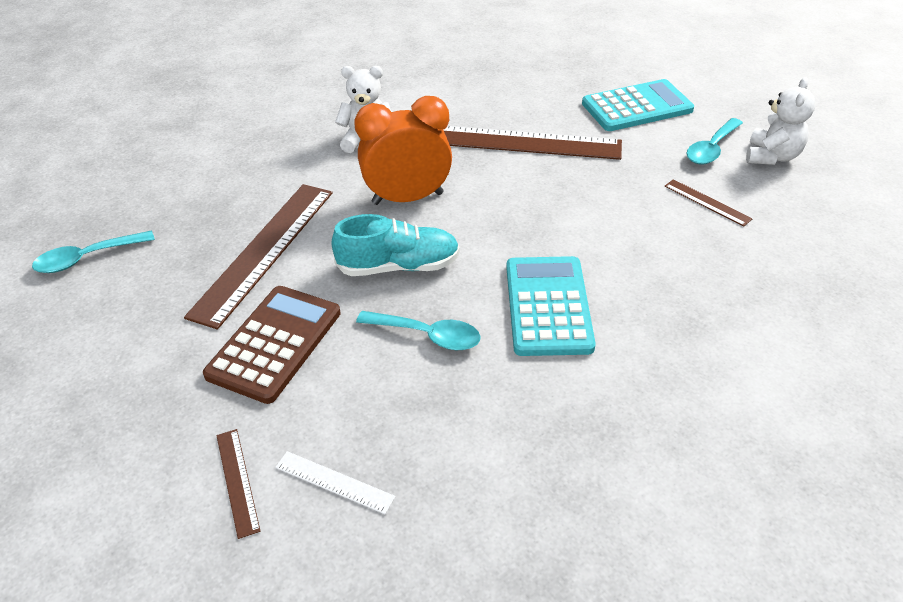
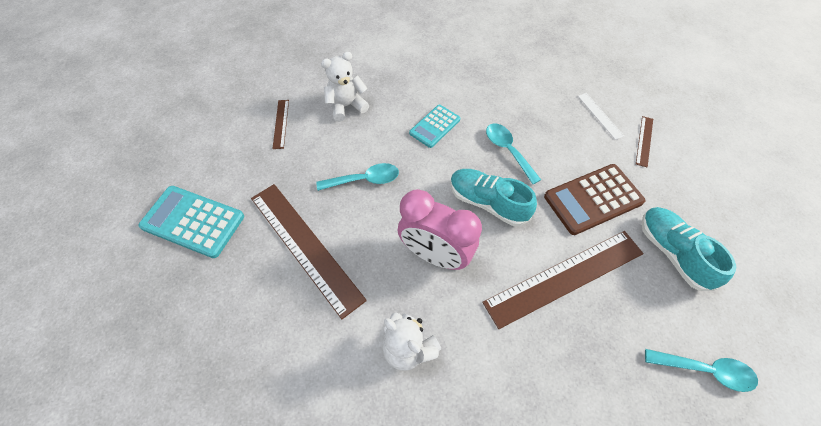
camera: 140 degrees left, 15 degrees up
(146, 341) = (672, 253): none -> turquoise shoe
(407, 198) = (435, 255): orange clock -> pink clock
(548, 306) = (435, 126): turquoise calculator -> turquoise calculator, size x0.62
(711, 149) = (217, 153): turquoise spoon -> turquoise spoon (364, 180)
(771, 156) = (201, 124): white teddy bear -> white teddy bear (346, 106)

